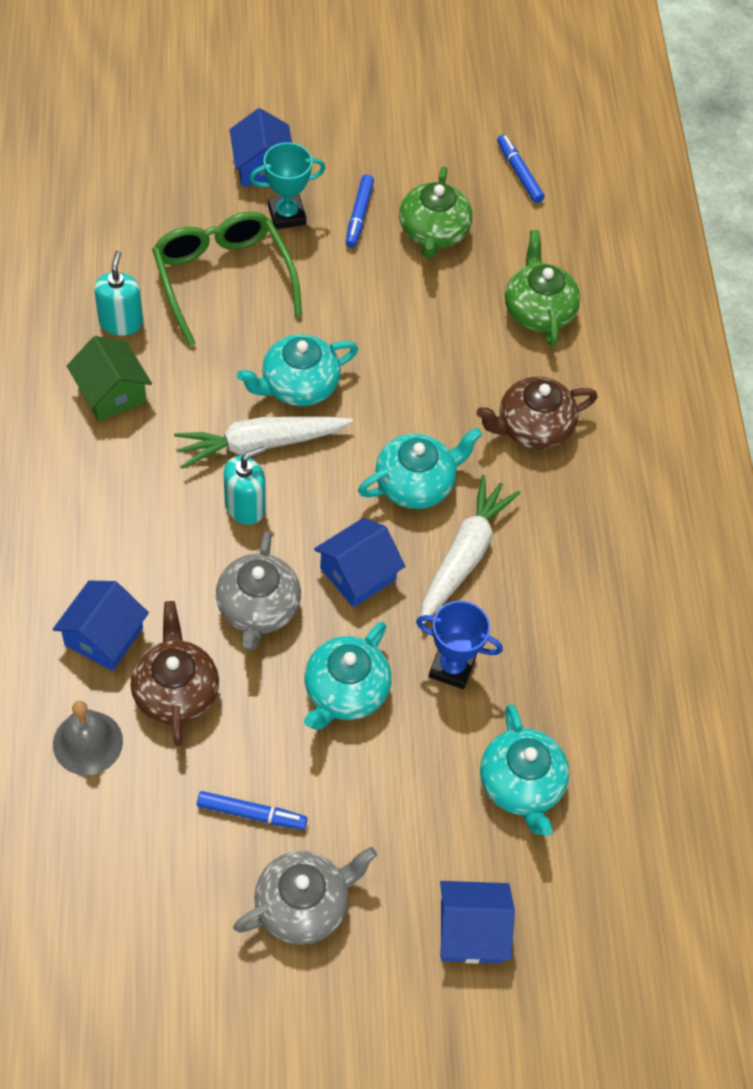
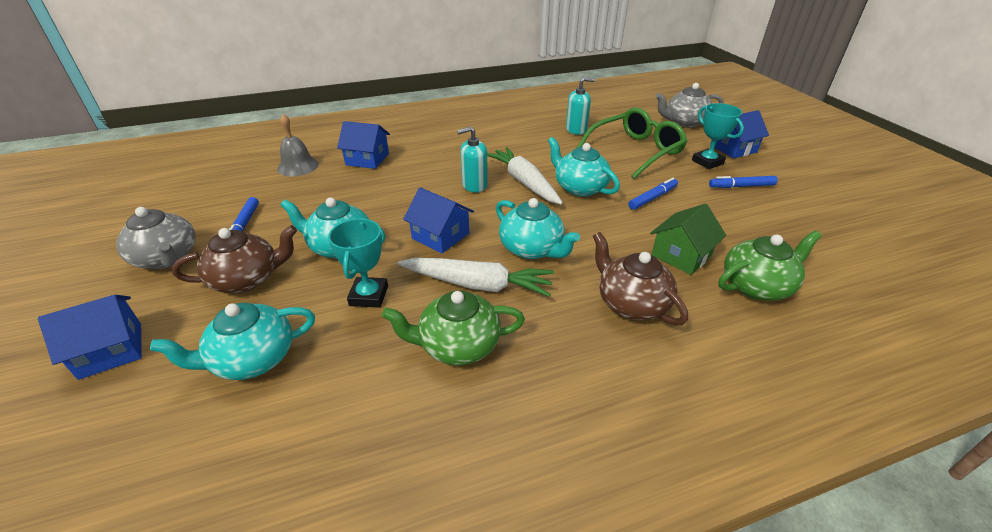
camera: 80 degrees right, 20 degrees down
(111, 393) = (527, 135): green house -> green house (681, 255)
(175, 691) = (333, 185): brown teapot -> brown teapot (247, 279)
(245, 506) = (474, 185): turquoise soap dispenser -> turquoise soap dispenser turned 120 degrees clockwise
(258, 608) = (399, 202): grey teapot -> grey teapot (684, 122)
(433, 233) = (767, 219): green teapot -> green teapot (458, 345)
(452, 667) = (369, 296): blue trophy -> turquoise trophy
(471, 931) = (111, 350): blue house -> blue house turned 75 degrees clockwise
(519, 173) = (884, 251): blue marker -> blue marker (652, 198)

